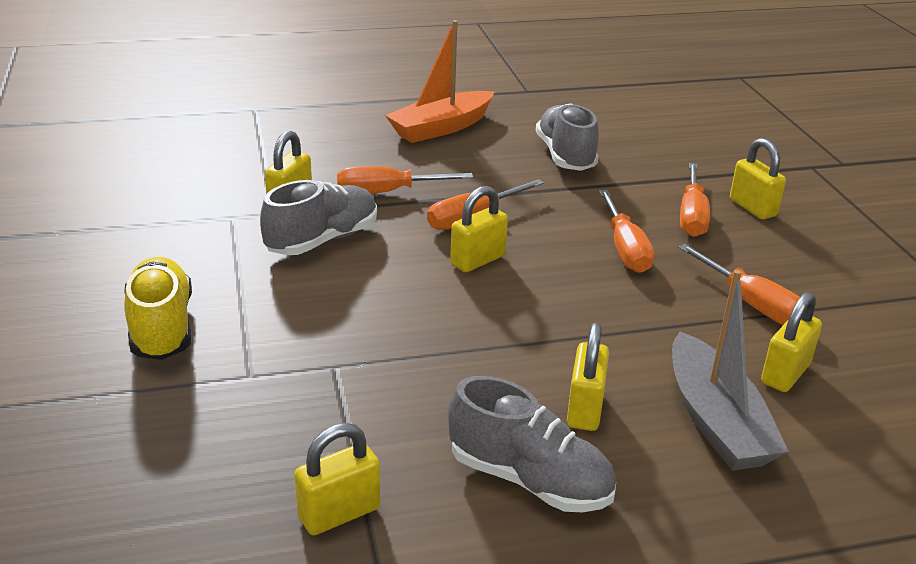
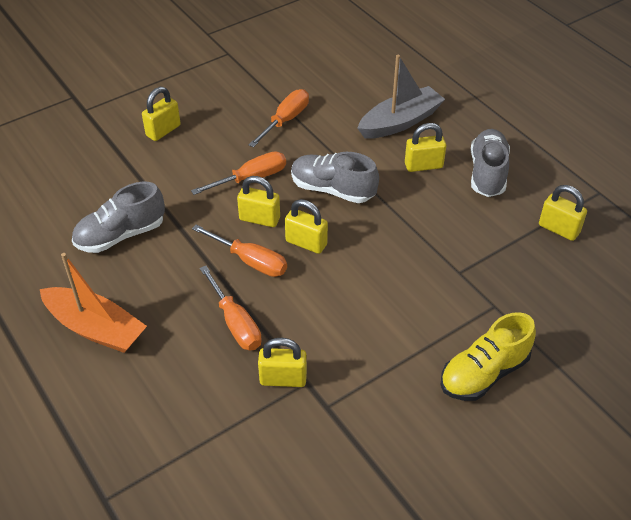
camera: 110 degrees left, 15 degrees up
(322, 240) = (328, 334): grey shoe -> grey shoe (332, 189)
(692, 216) = (190, 155): orange screwdriver -> none
(785, 374) = (345, 104): yellow padlock -> yellow padlock (259, 219)

